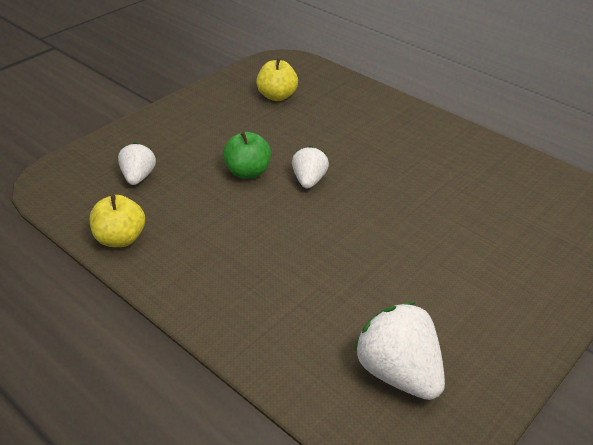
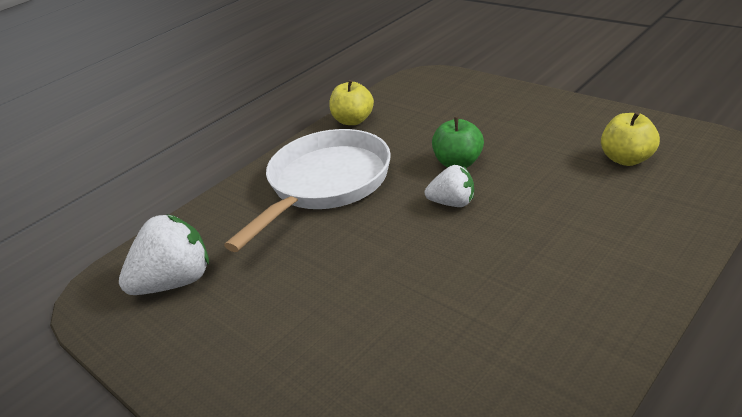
camera: 95 degrees right, 5 degrees down
(138, 177) = (437, 110): white strawberry -> none
(251, 260) = (325, 185): none -> white pan

